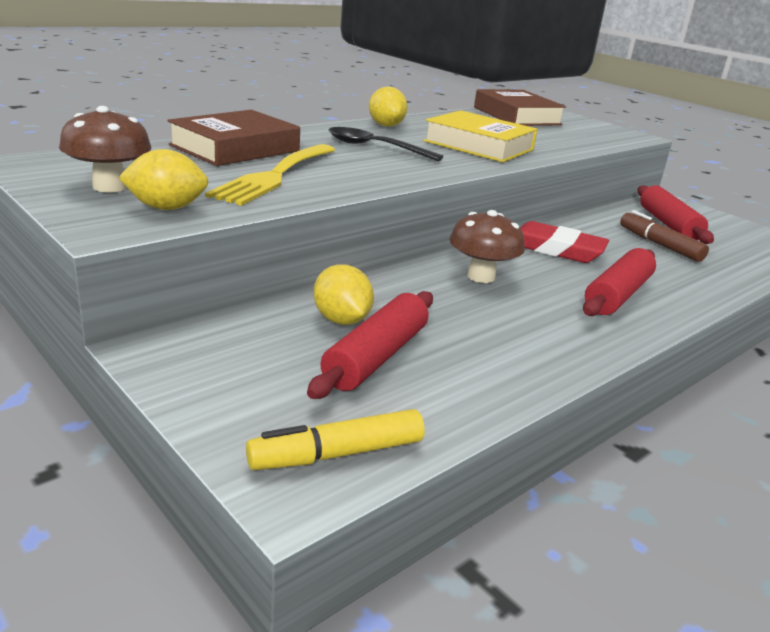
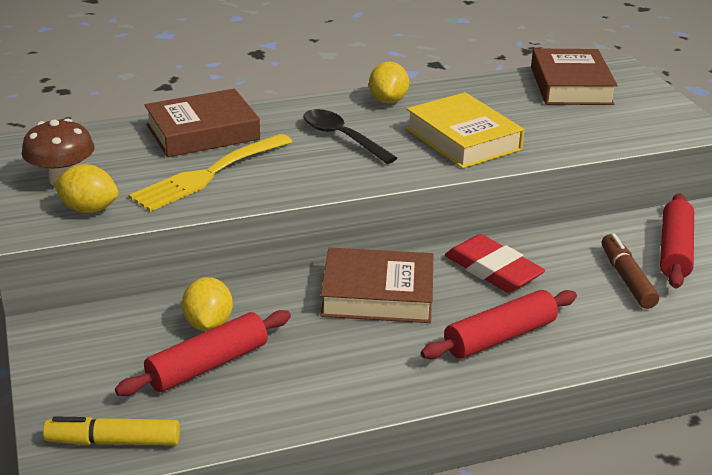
camera: 25 degrees right, 5 degrees up
(481, 276) = (377, 294): brown mushroom -> brown book

